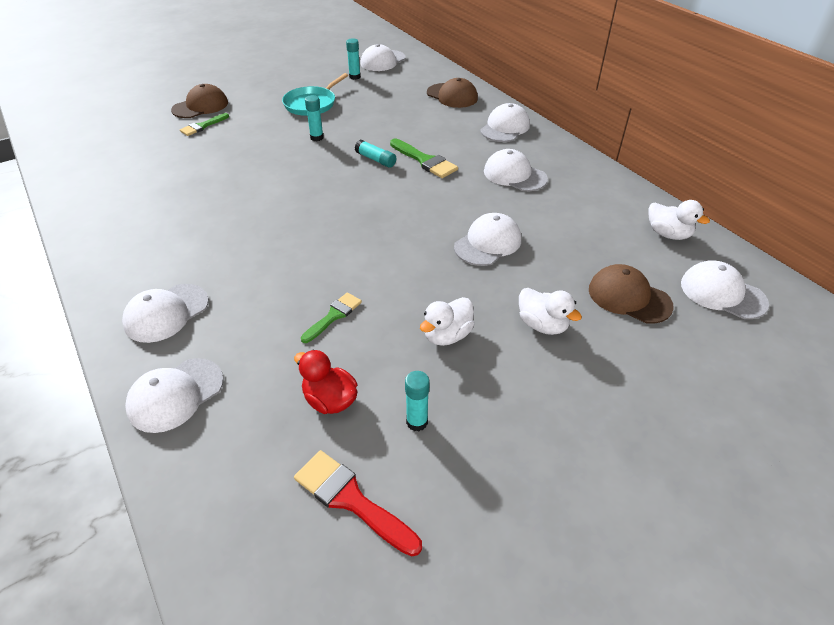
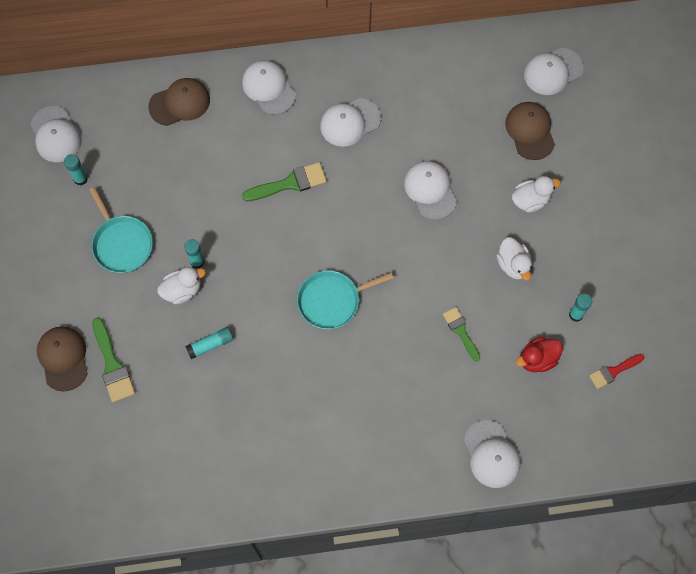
camera: 65 degrees left, 25 degrees up
(166, 313) = (404, 448): white cap -> none
(203, 126) = (112, 365): green brush -> green brush, size x1.50
(320, 215) = (332, 301): none -> turquoise pan
(351, 500) = (613, 371): red brush -> red brush, size x0.66
(376, 159) = (266, 224): turquoise glue stick -> turquoise glue stick (210, 345)
(629, 297) = (530, 131): brown cap -> brown cap turned 105 degrees clockwise
(668, 234) = (479, 61): white duck -> white duck (182, 290)

